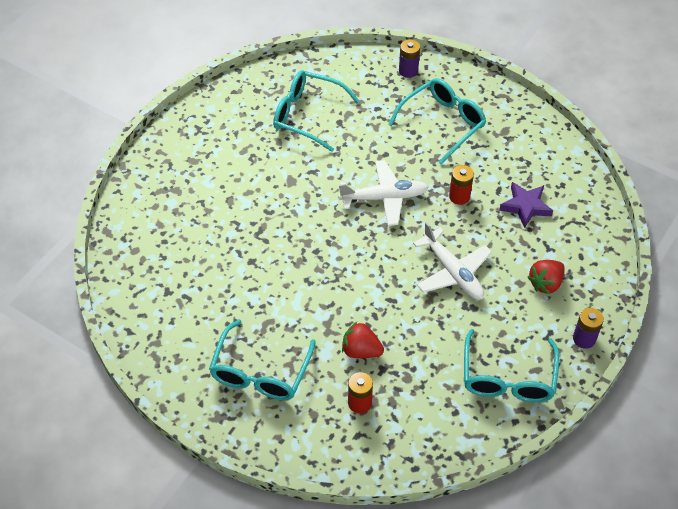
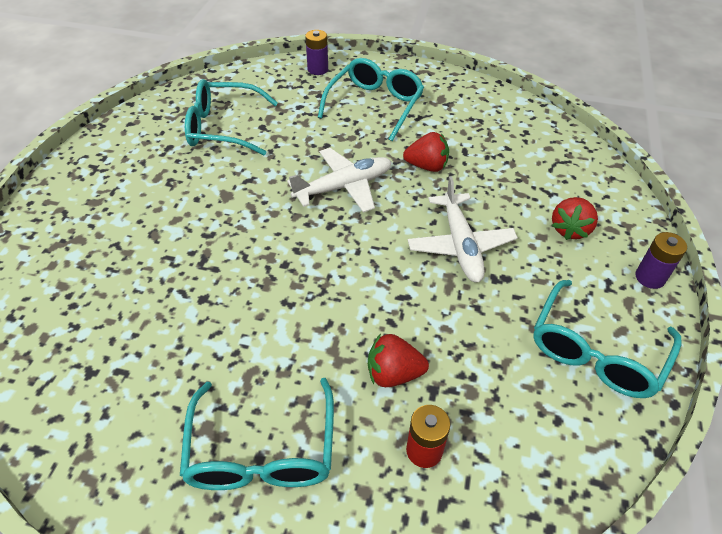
camera: 20 degrees left, 5 degrees down
(452, 272) = (460, 244): white plane -> white plane turned 45 degrees clockwise
(459, 196) = (427, 166): red battery -> red strawberry
(508, 378) = (595, 352): turquoise glasses -> turquoise glasses turned 45 degrees clockwise
(525, 206) = (502, 159): purple star -> none

